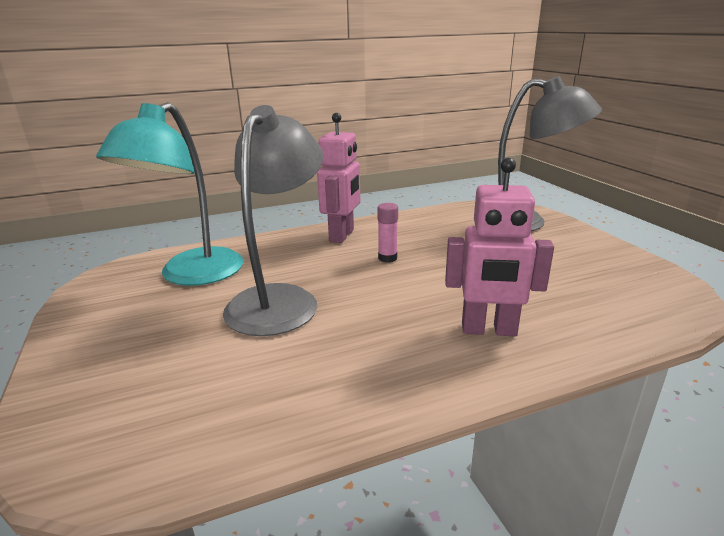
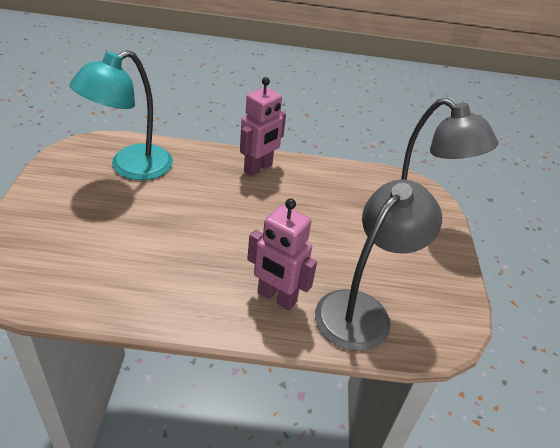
camera: 20 degrees right, 15 degrees up
(280, 299) = (169, 213): grey lamp -> grey lamp (362, 310)
(387, 258) = (270, 205): pink glue stick -> none

